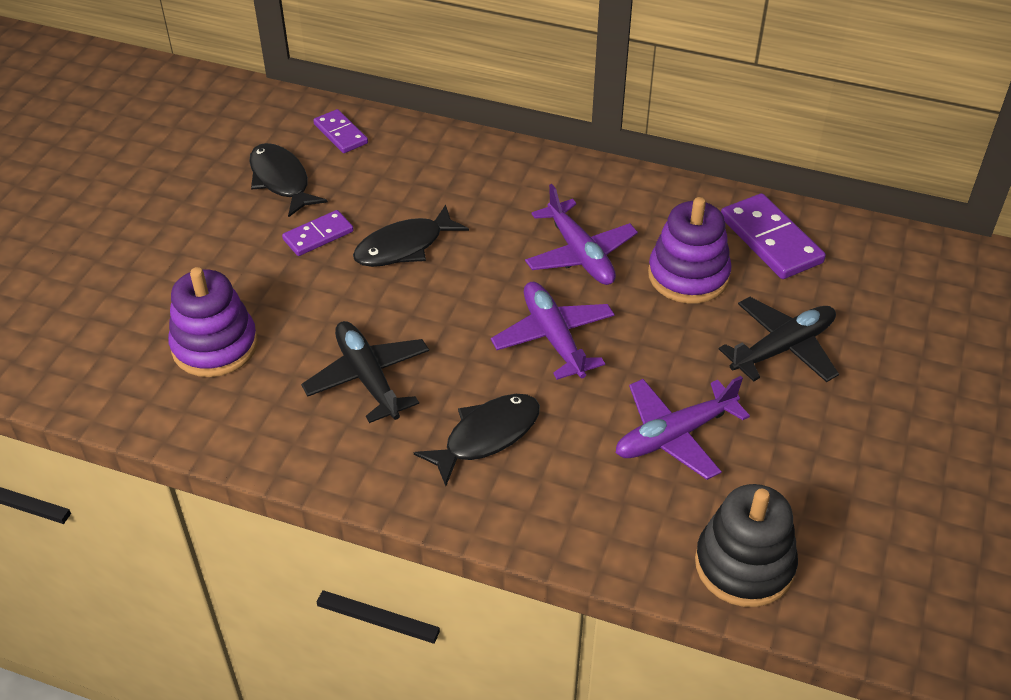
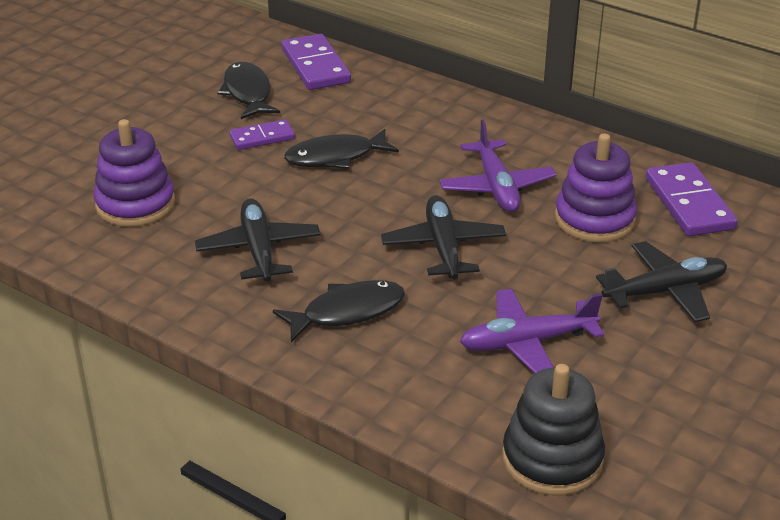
camera: 15 degrees right, 10 degrees down
(340, 134) = (315, 66): purple domino -> purple domino, size x1.64
(553, 337) = (443, 246): purple plane -> black plane

